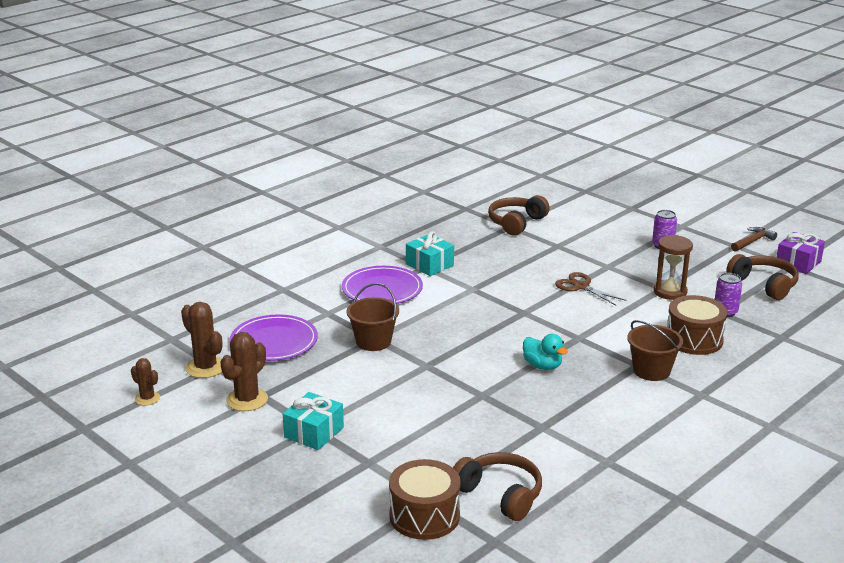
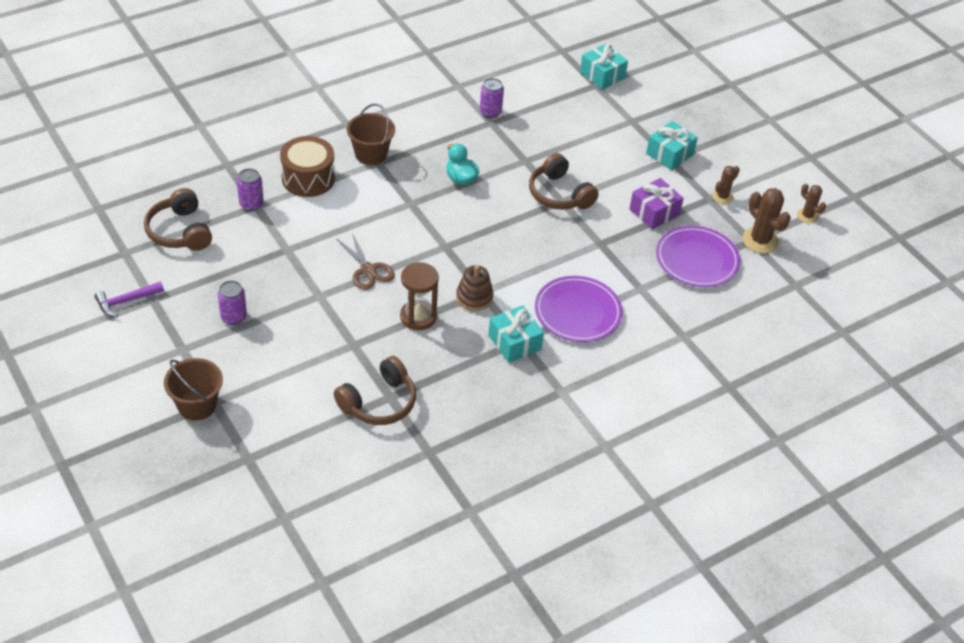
camera: 170 degrees left, 20 degrees up
(247, 400) = (722, 197): brown cactus -> brown cactus, size x0.60
(373, 342) = (603, 239): brown bucket -> brown bucket (197, 405)
(424, 516) = (602, 75): brown drum -> turquoise gift
(477, 284) = (474, 297): none -> brown stacking toy
(500, 494) = (546, 78): brown headphones -> brown headphones (559, 194)
(549, 437) = (490, 112): none -> purple can
(670, 292) = (283, 242): brown hourglass -> brown hourglass (418, 317)
(752, 241) = (126, 301): brown hammer -> purple hammer
(798, 263) = (112, 255): purple gift -> purple gift (654, 212)

